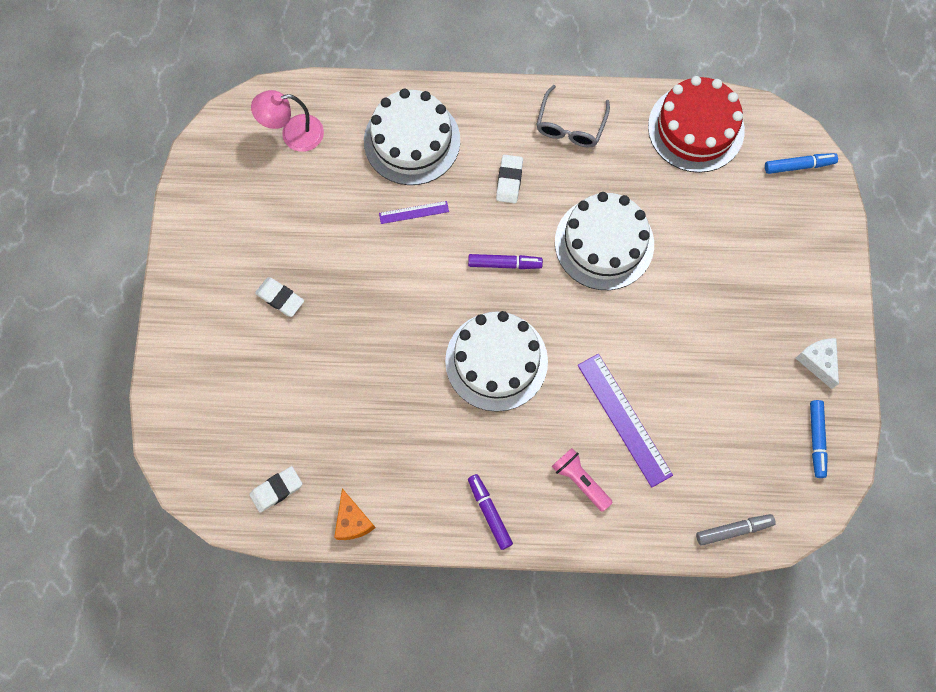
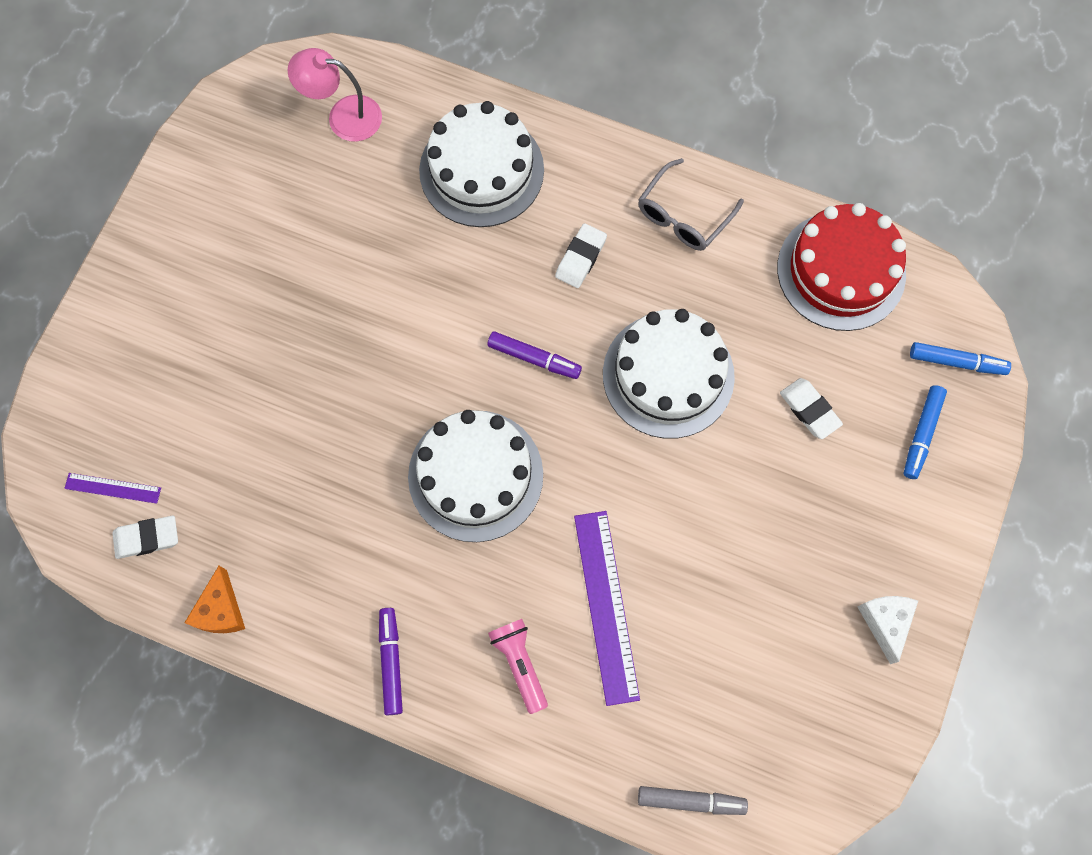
camera: 20 degrees right, 0 degrees up
(280, 298) = (247, 307): white eraser -> white eraser (809, 410)
(414, 212) = (449, 257): purple ruler -> purple ruler (113, 488)
(816, 440) = (844, 723): blue marker -> blue marker (921, 434)

